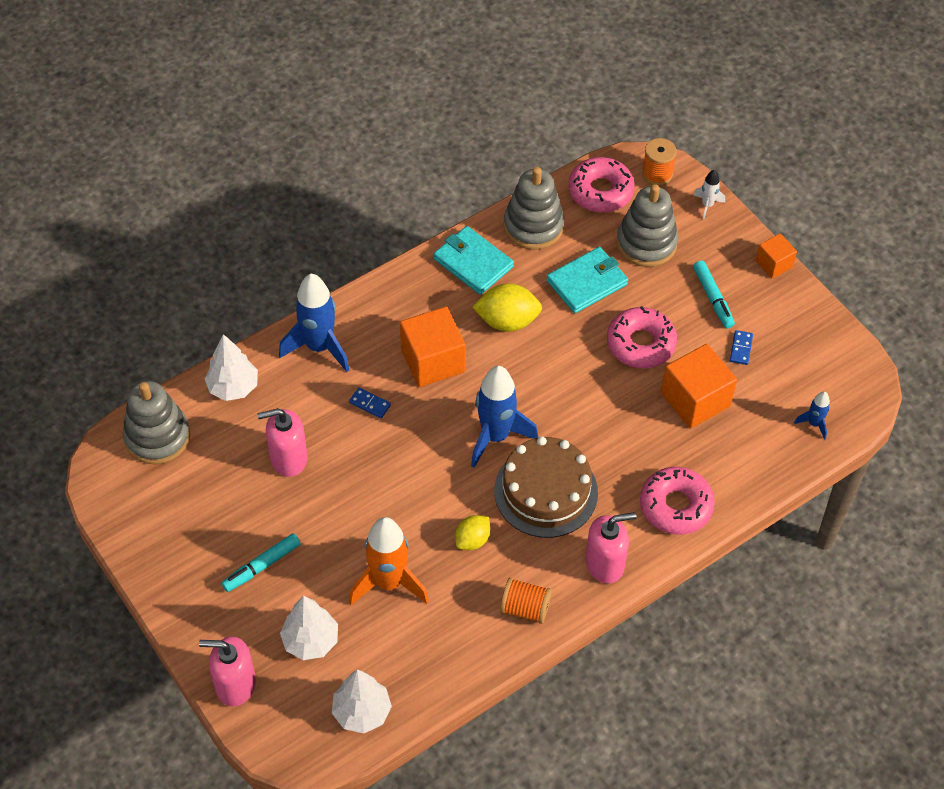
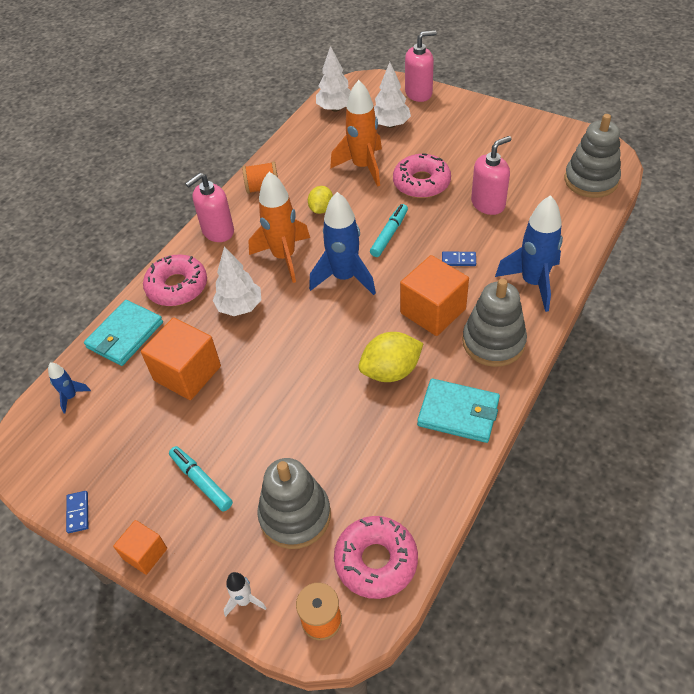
camera: 160 degrees right, 5 degrees down
(233, 387) = (570, 229): white tree -> white tree (240, 307)
(261, 566) = (452, 145): turquoise marker -> turquoise marker (389, 234)
(533, 226) = (424, 481): grey stacking toy -> grey stacking toy (493, 342)
(545, 491) = (284, 257): brown cake -> orange rocket
(587, 282) = (336, 442): turquoise wallet -> turquoise wallet (125, 335)
(640, 344) = (257, 403): pink donut -> pink donut (421, 183)
(741, 348) = (157, 439): blue domino -> blue domino (78, 512)

